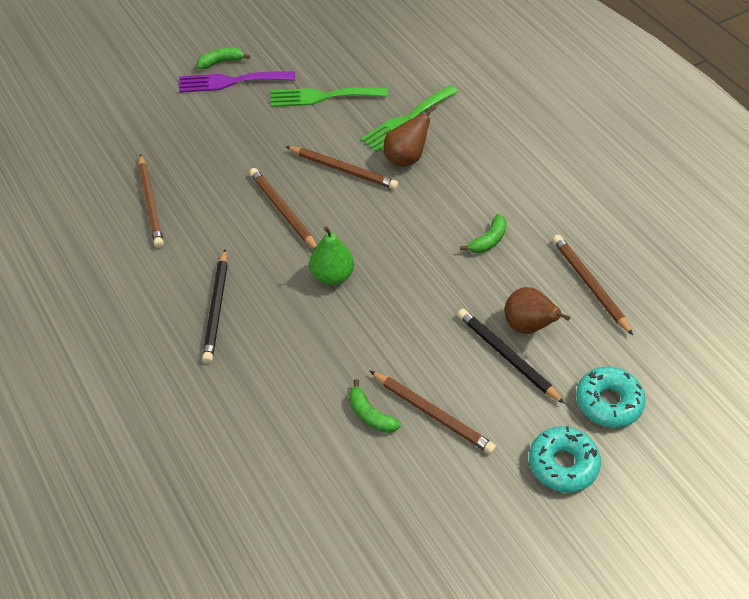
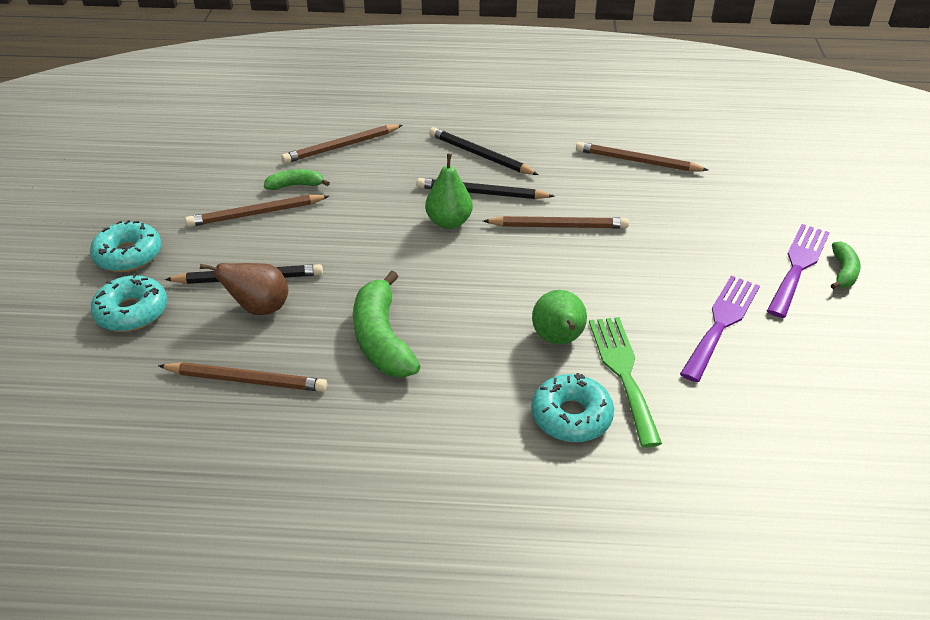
camera: 125 degrees right, 10 degrees down
(275, 277) = (482, 193): none -> black pencil
(322, 96) = (721, 323): green fork -> purple fork
(343, 170) = (581, 286): brown pencil -> brown pencil (341, 146)
(406, 158) = (558, 340): brown pear -> green pear
(462, 127) = (571, 416): none -> turquoise donut
(488, 240) = (382, 339): green banana -> green banana, size x1.88

